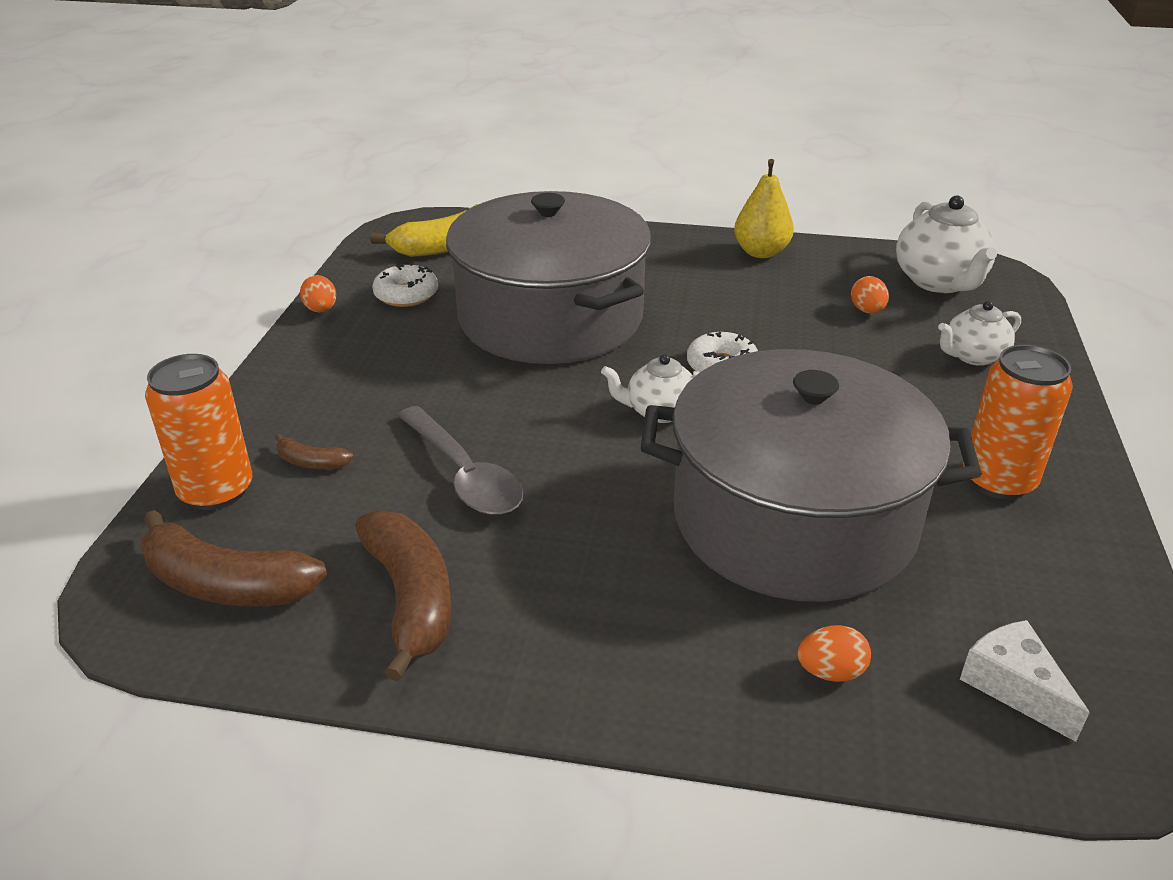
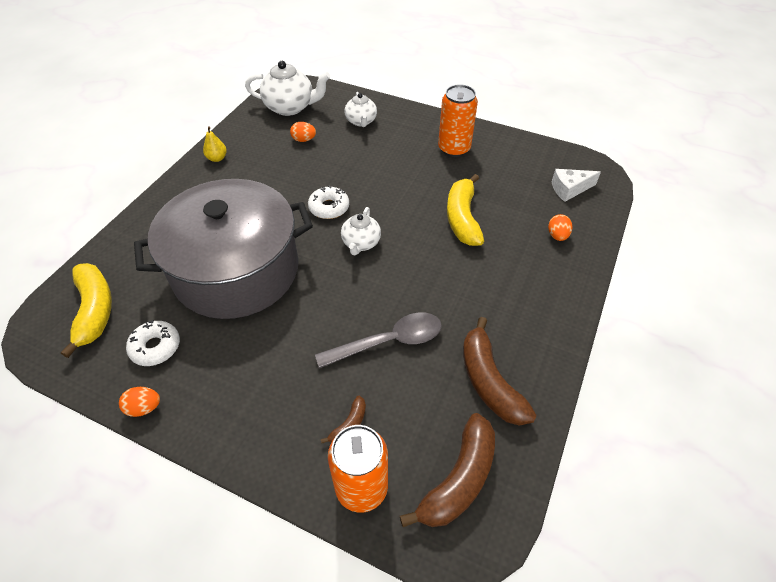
camera: 75 degrees left, 15 degrees up
(411, 599) = (489, 381): brown banana -> brown banana turned 105 degrees counterclockwise
(761, 252) = (217, 158): yellow pear -> yellow pear, size x0.61
(794, 519) = (462, 218): grey pot -> yellow banana

